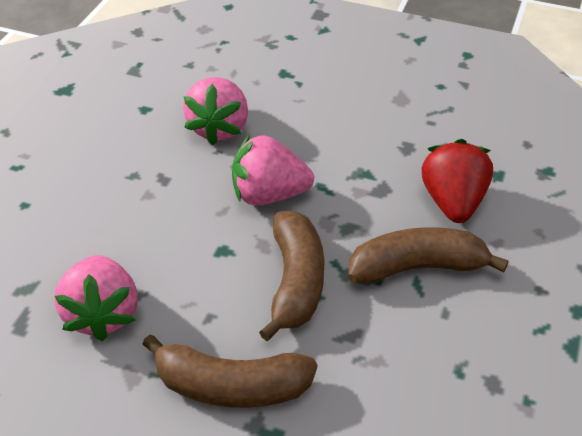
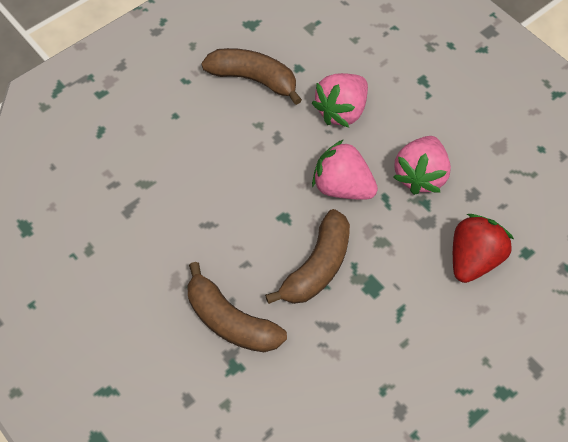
camera: 30 degrees right, 15 degrees up
(102, 314) = (181, 227): pink strawberry -> pink strawberry (420, 175)
(417, 267) = (409, 299): brown banana -> brown banana (253, 79)

